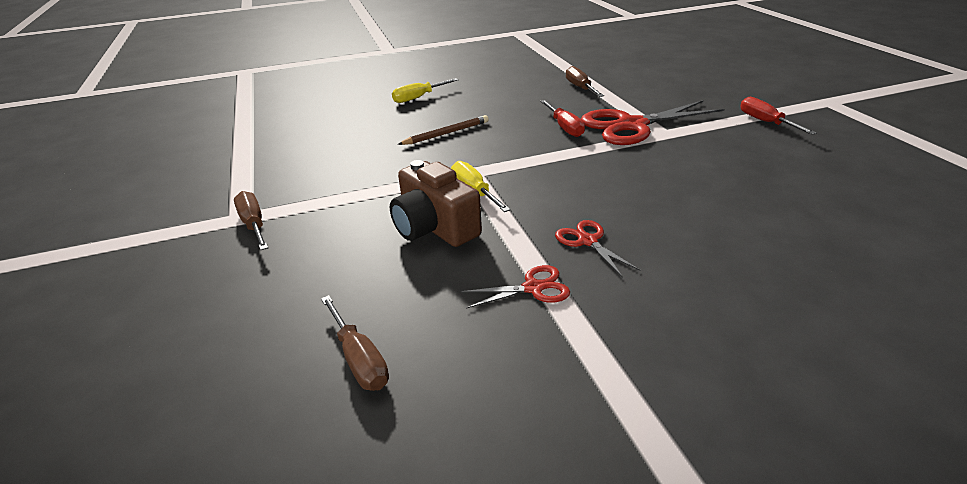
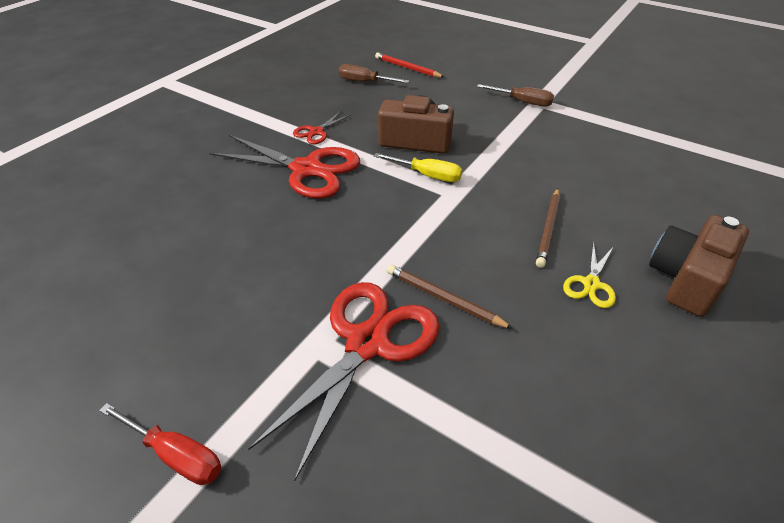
camera: 140 degrees right, 10 degrees up
(252, 360) = (407, 68): none -> red pencil
(419, 97) = (686, 279): yellow screwdriver -> brown camera
(470, 109) = (591, 284): none -> yellow scissors
(564, 127) = (444, 298): red screwdriver -> brown pencil
(580, 88) = (528, 433): brown screwdriver -> none
(587, 241) = (306, 169): red scissors -> red scissors, size x2.10

